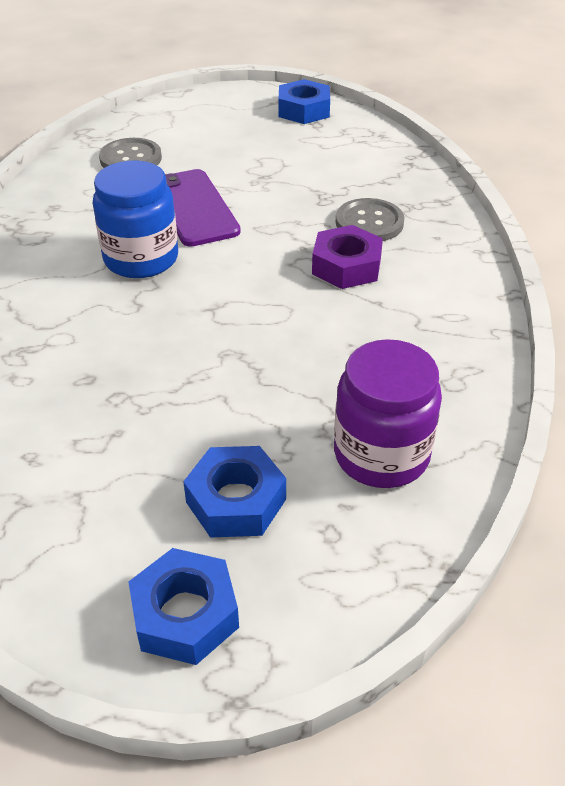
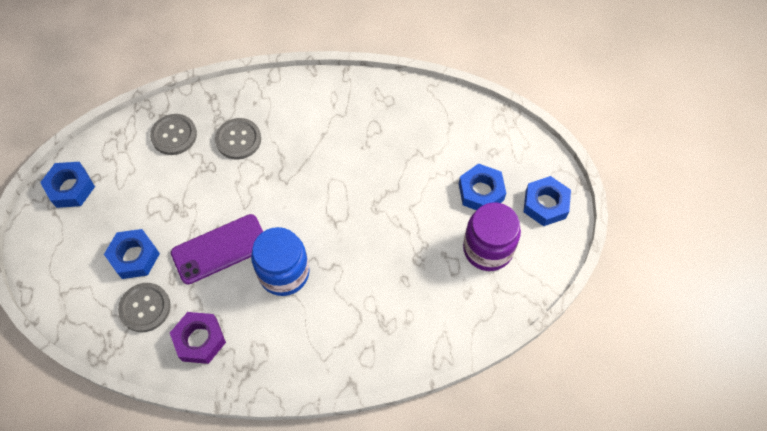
camera: 95 degrees left, 20 degrees up
(201, 150) = (134, 257): none -> blue nut
(346, 266) = (288, 151): purple nut -> purple nut (199, 340)
(377, 173) = (174, 135): none -> grey button
(381, 454) = (443, 132): purple jar -> purple jar (487, 249)

